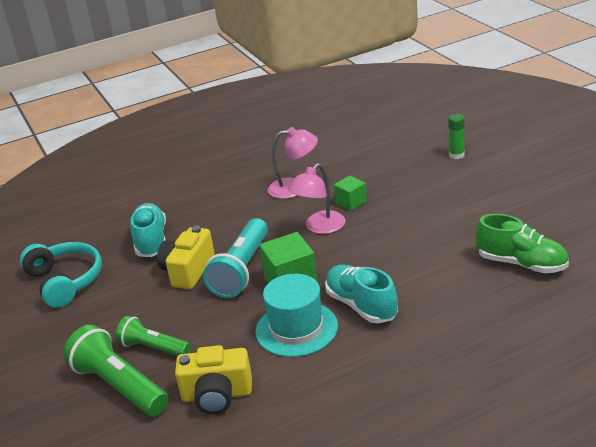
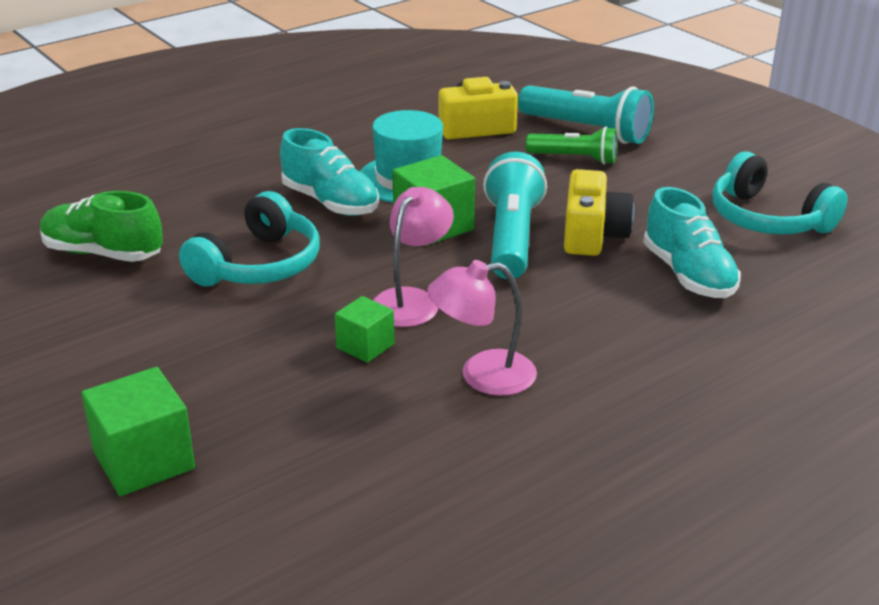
camera: 165 degrees right, 0 degrees up
(119, 386) = (587, 130): green flashlight -> turquoise flashlight
(413, 252) = (258, 265): none -> turquoise headphones
(456, 155) = (144, 460): green glue stick -> green cube

